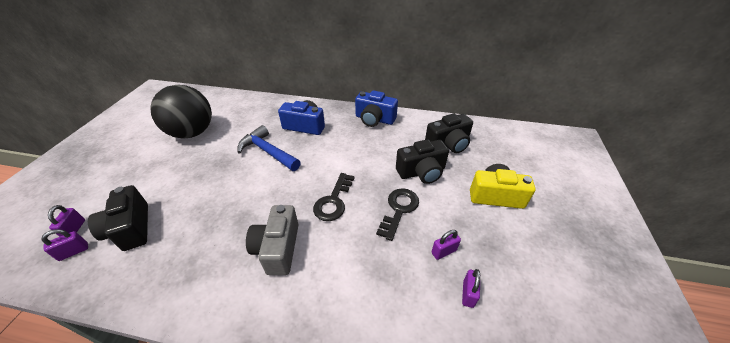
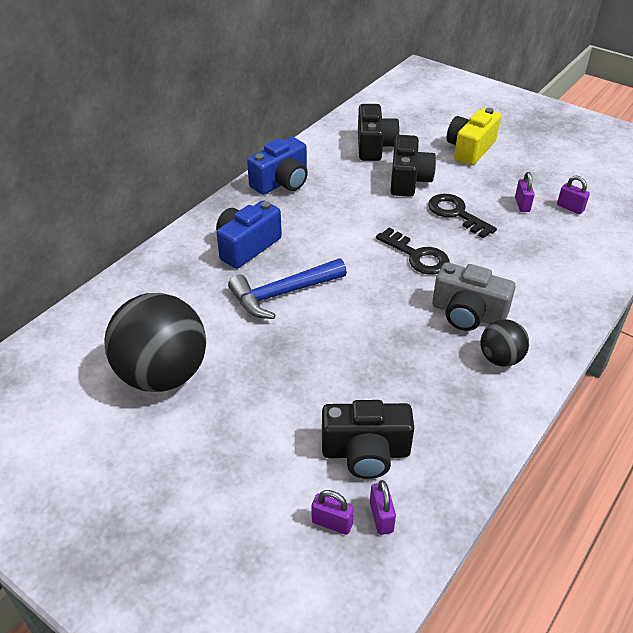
camera: 65 degrees left, 0 degrees up
(230, 283) = (500, 358): none -> black ball

